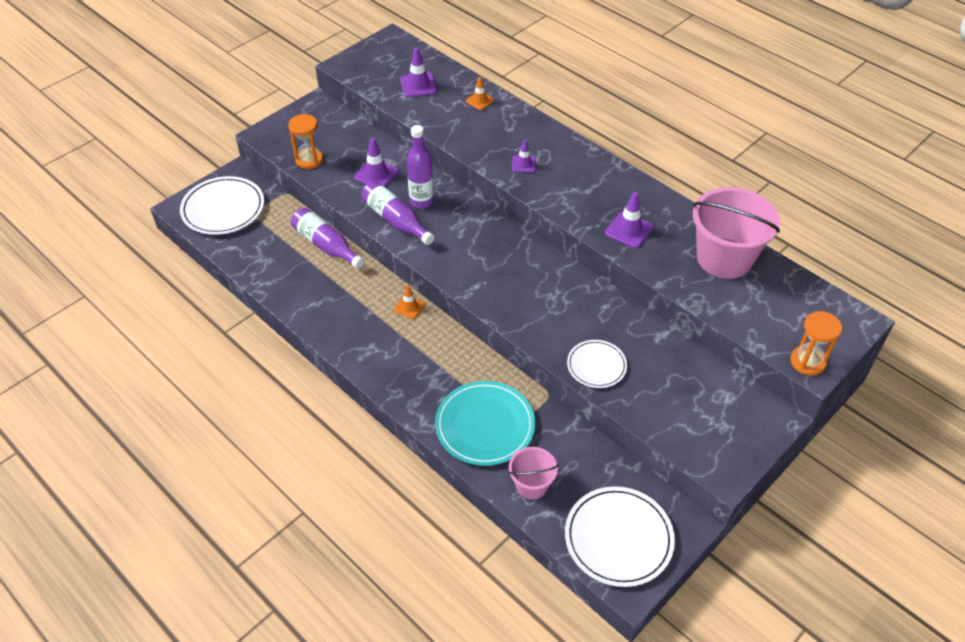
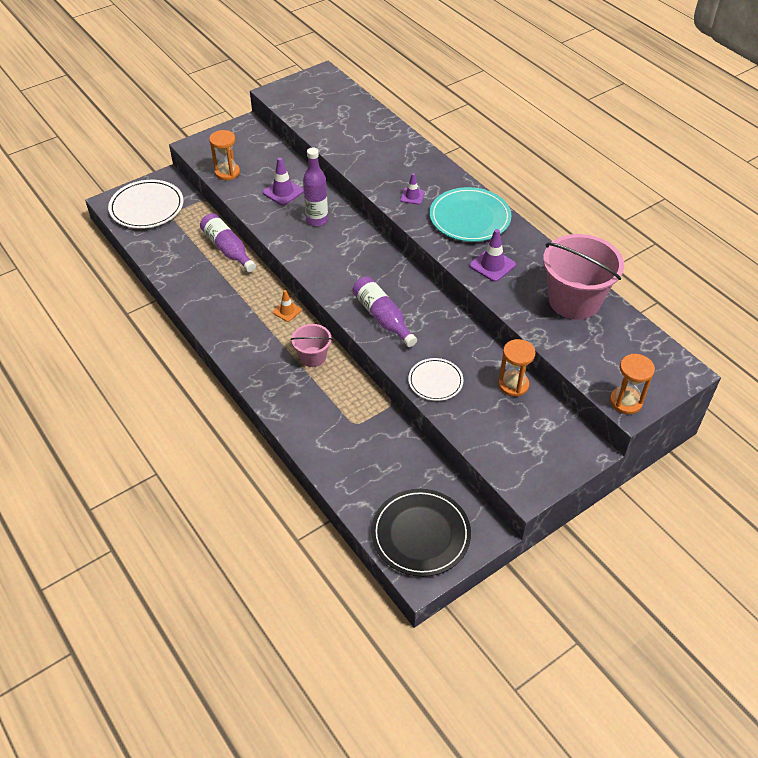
camera: 10 degrees right, 0 degrees up
(395, 220) = (289, 233): purple bottle -> purple bottle (382, 317)
(418, 85) = (336, 117): purple traffic cone -> none
(480, 101) = (388, 136): orange traffic cone -> none
(485, 425) = (327, 421): turquoise plate -> turquoise plate (469, 218)
(531, 485) = (355, 477): pink bucket -> pink bucket (313, 357)
(618, 538) = (420, 534): white plate -> black plate
(679, 358) = (513, 385): none -> orange hourglass

